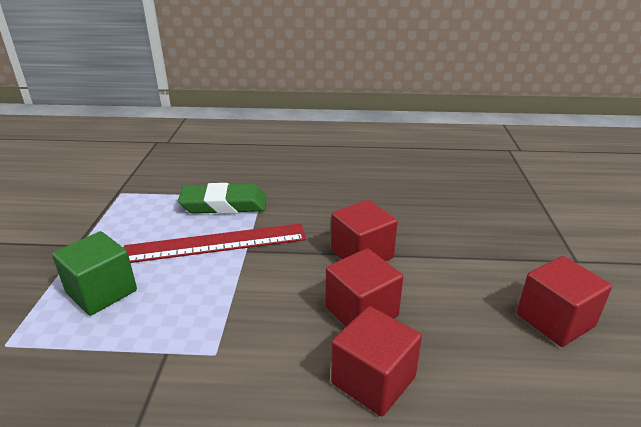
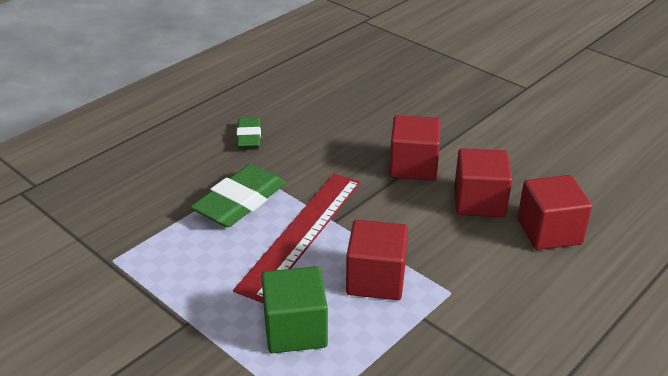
camera: 50 degrees left, 5 degrees up
(298, 175) = (249, 137): none -> green eraser
(555, 320) = (569, 132): red cube -> red cube (376, 279)

